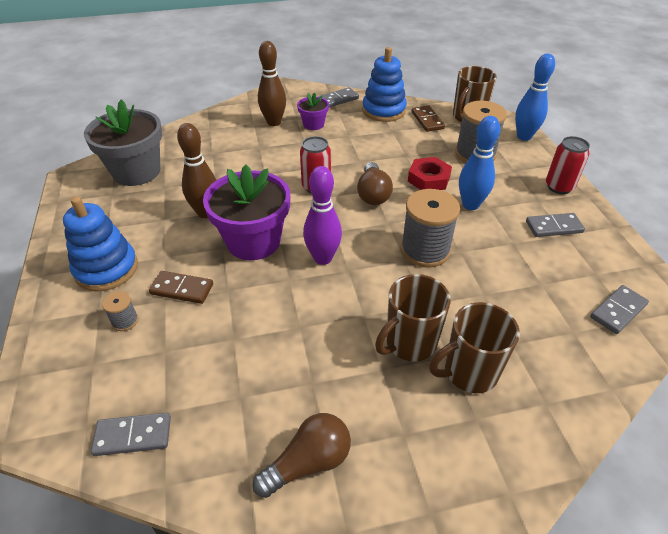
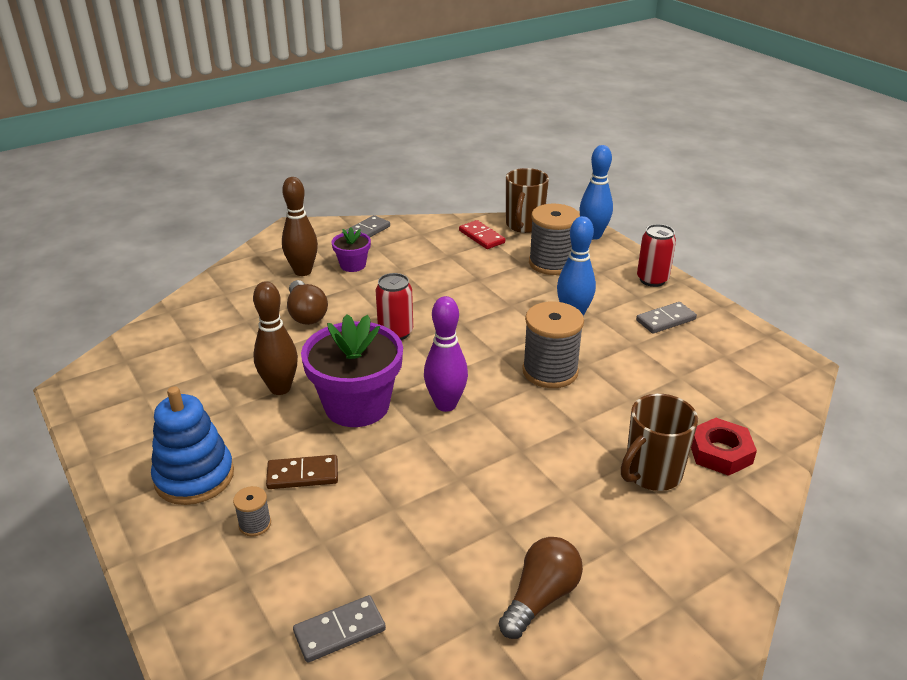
camera: 20 degrees left, 10 degrees down
(136, 172) = (161, 361): grey flower pot -> none
(373, 194) = (464, 327): brown light bulb -> brown light bulb (306, 314)
(383, 111) = (427, 235): blue stacking toy -> none
(409, 343) = (581, 463): brown mug -> none
(427, 120) = (482, 237): brown domino -> red domino
(429, 179) = (516, 299): red nut -> red nut (720, 452)
(618, 311) = (759, 384): grey domino -> none

